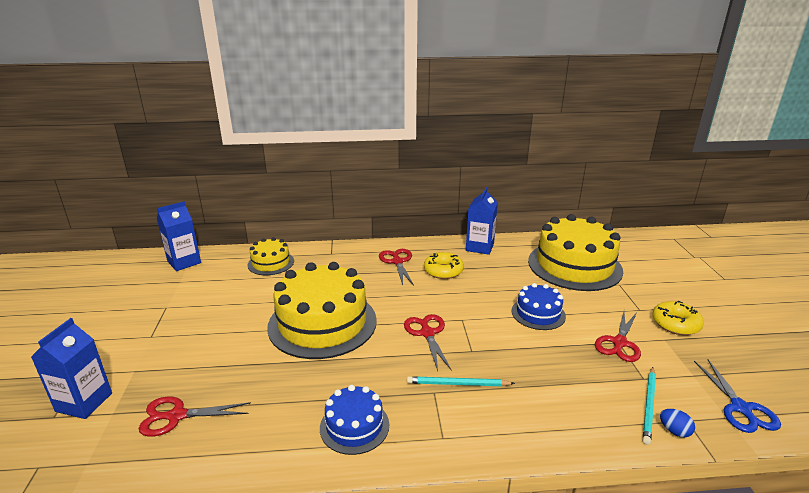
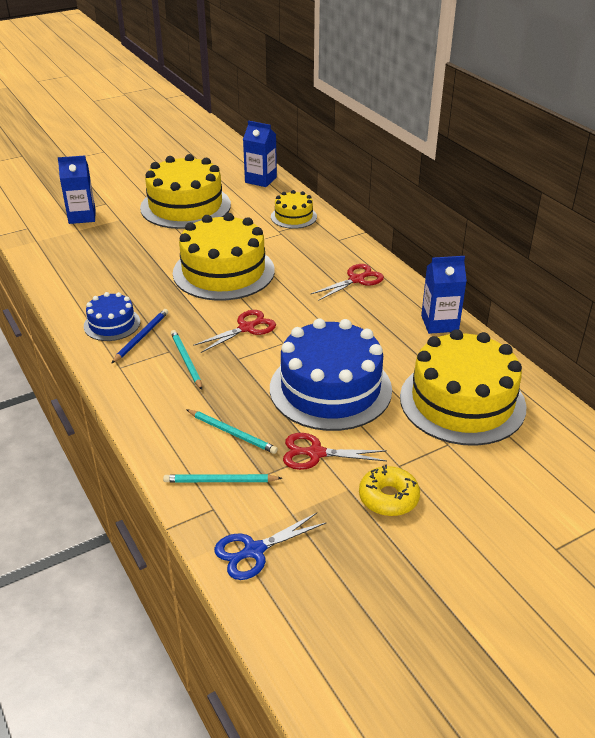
camera: 65 degrees right, 10 degrees up
(171, 316) = (185, 206): none -> yellow cake
(177, 416) = (86, 252): red scissors -> none
(396, 407) = (141, 337): none -> blue pencil
(443, 271) = (363, 311): yellow donut -> none
(538, 313) = (330, 388): blue cake -> blue cake, size x1.98
(582, 381) = (232, 433): none -> turquoise pencil
(674, 431) = (192, 499): blue egg -> none

